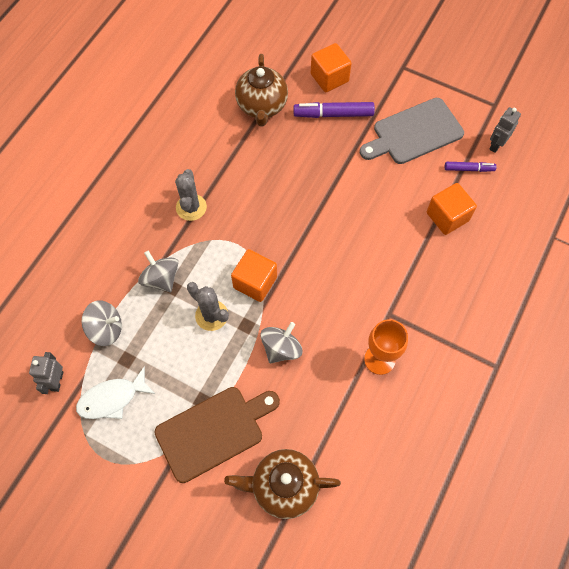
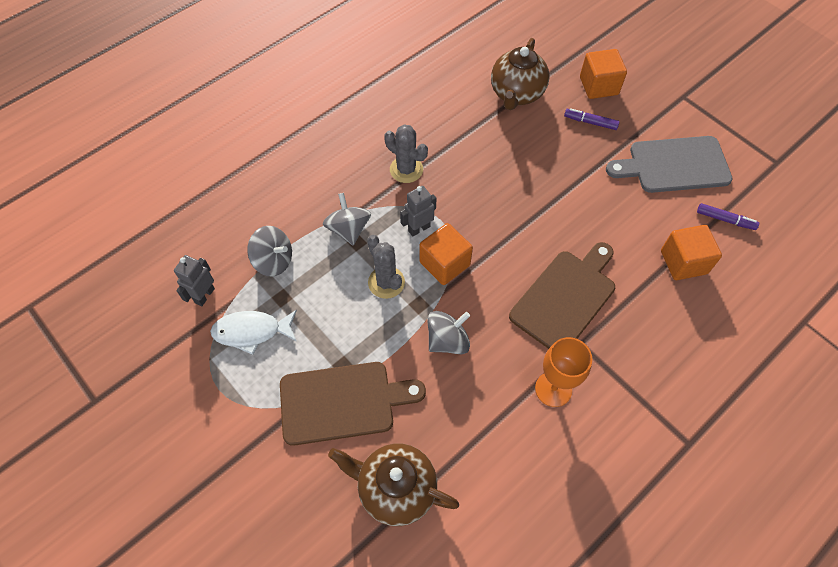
camera: 20 degrees right, 5 degrees down
(191, 207) = (406, 169): grey cactus -> grey cactus turned 75 degrees counterclockwise
(333, 114) = (590, 122): purple marker -> purple marker, size x0.61
(364, 279) = (565, 297): none -> brown cutting board
(496, 145) = (766, 204): grey robot -> grey robot (419, 228)

